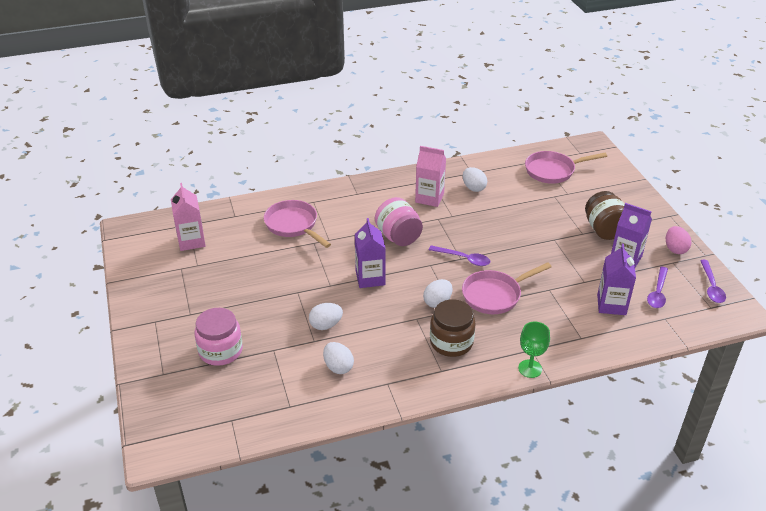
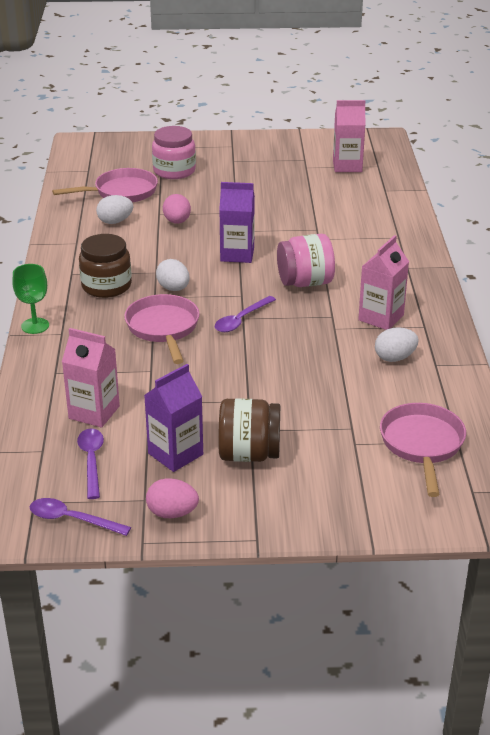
camera: 105 degrees right, 5 degrees down
(293, 225) = (354, 221): pink pan -> pink pan (121, 192)
(326, 325) = (177, 222): white egg -> pink egg
(611, 305) = (94, 412): purple carton -> pink carton
(658, 292) = (91, 461): purple spoon -> purple spoon turned 45 degrees clockwise

